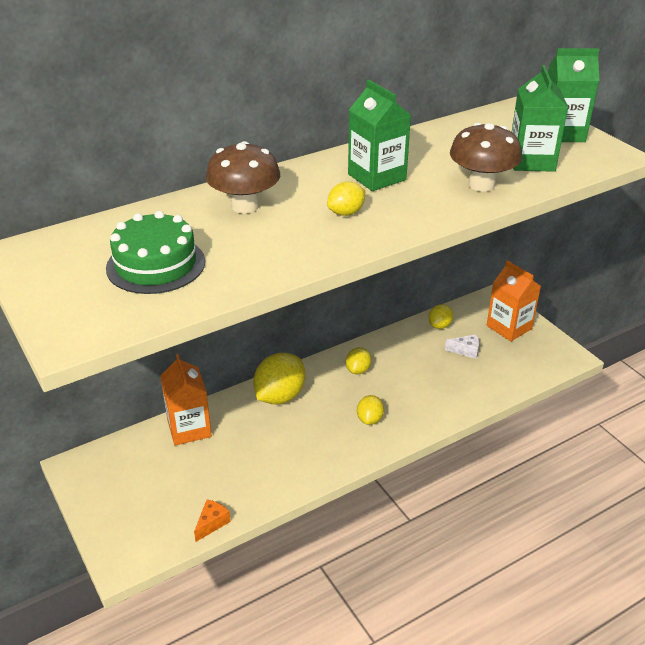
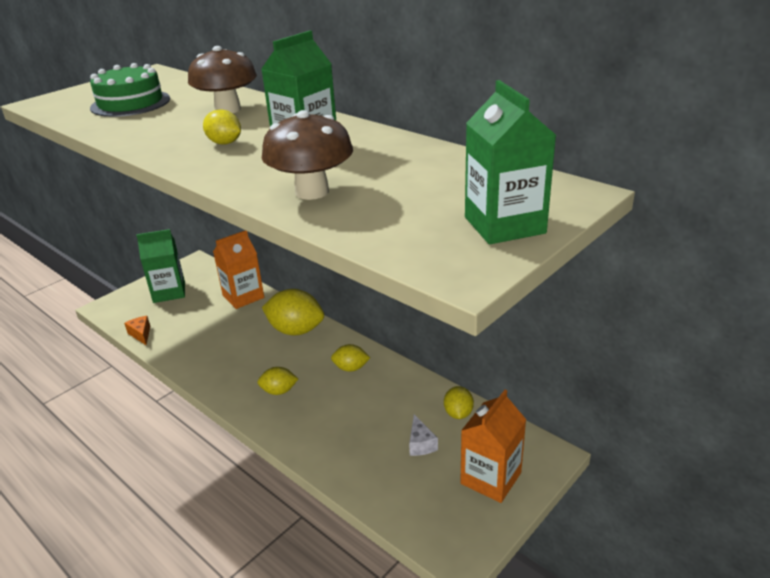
camera: 75 degrees right, 5 degrees down
(212, 523) = (141, 334): orange cheese -> orange cheese turned 135 degrees counterclockwise
(439, 325) = (458, 413): yellow lemon -> yellow lemon turned 75 degrees clockwise
(531, 161) = (394, 213): green carton -> green carton (169, 292)

